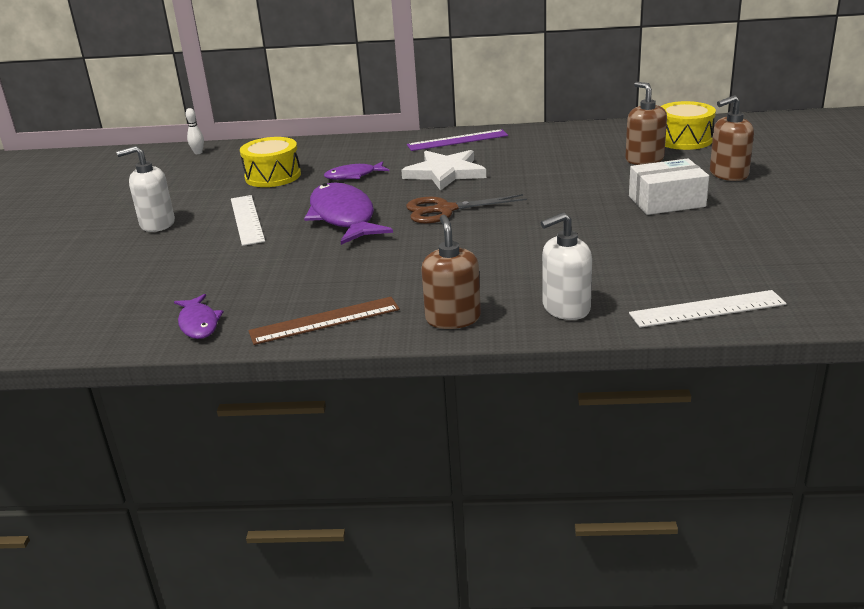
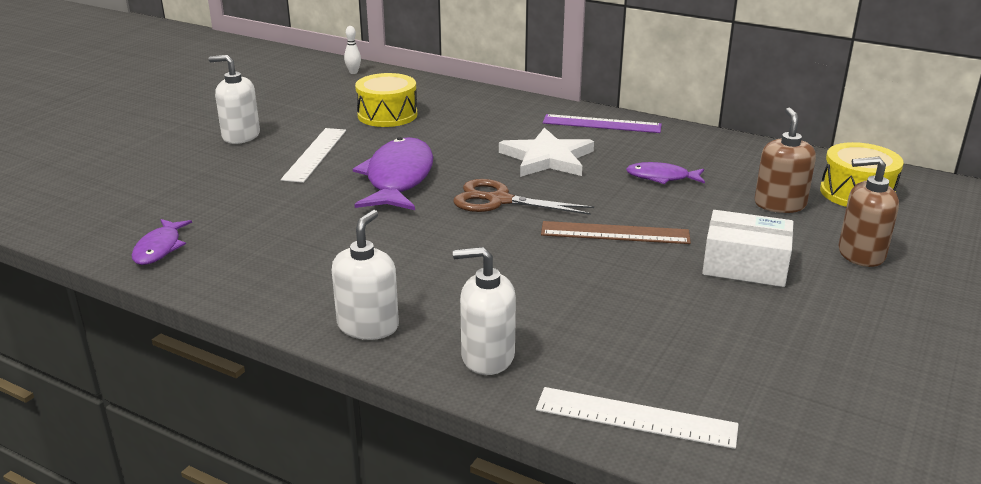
camera: 25 degrees right, 0 degrees up
(325, 321) = (258, 284): brown ruler -> brown ruler (615, 233)
(353, 176) = (458, 135): purple fish -> purple fish (661, 177)
(453, 318) = (368, 326): brown soap dispenser -> white soap dispenser

